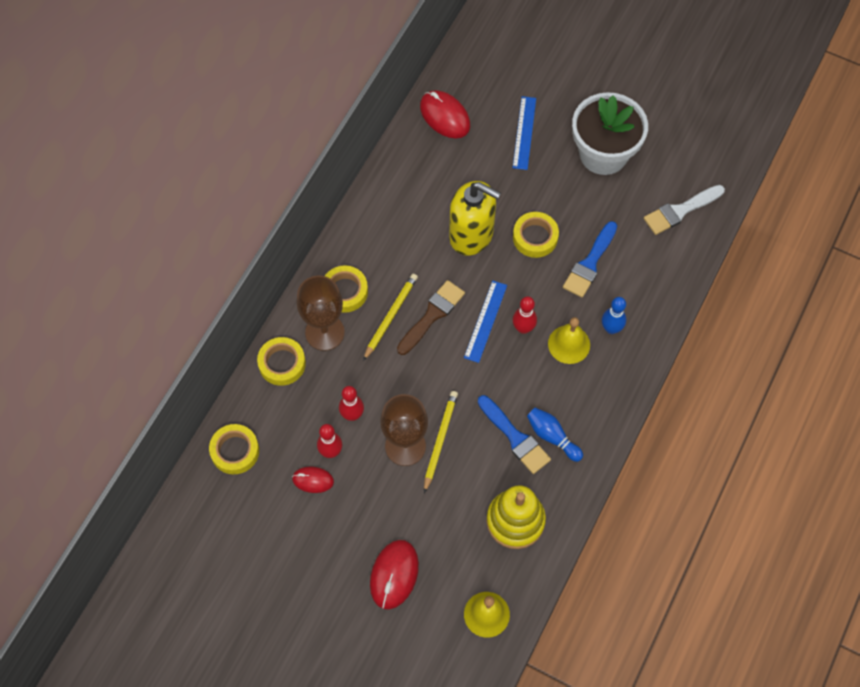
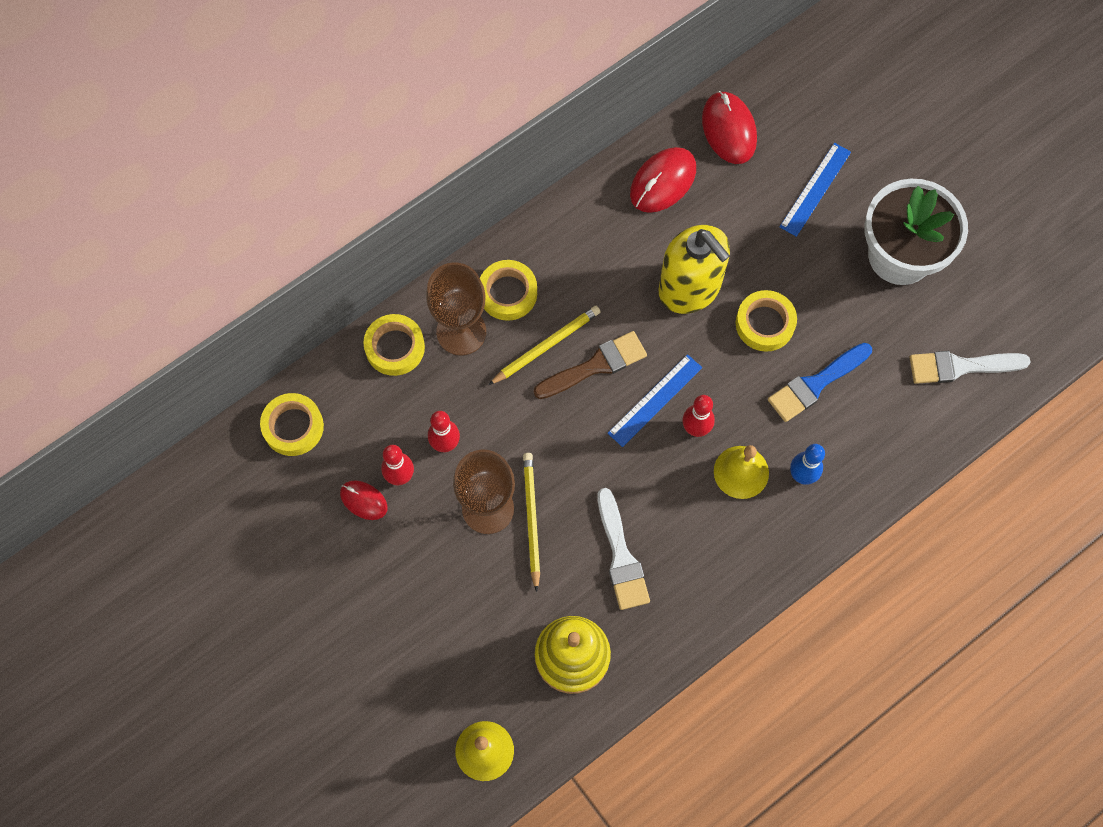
camera: 25 degrees right, 5 degrees up
(394, 575) = (401, 654): red mouse -> red mouse (663, 182)
(439, 440) = (531, 519): yellow pencil -> yellow pencil turned 45 degrees counterclockwise
(515, 437) = (621, 555): blue brush -> white brush
(552, 436) = (665, 575): blue bowling pin -> none

